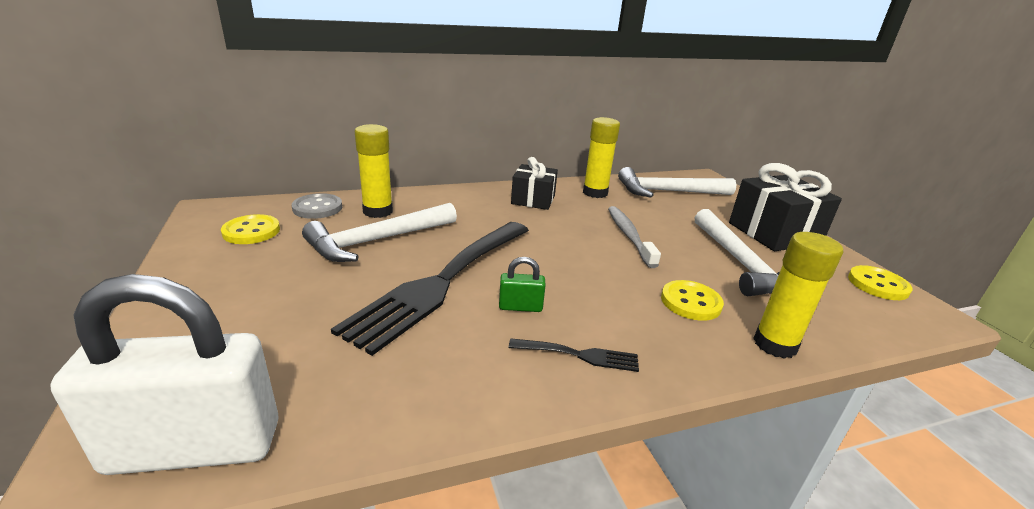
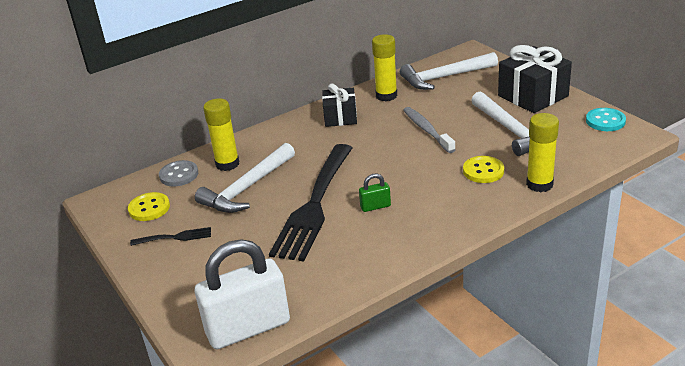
camera: 10 degrees left, 5 degrees up
(579, 355) = (425, 225): black fork -> black fork (175, 237)
(878, 285) = (605, 121): yellow button -> turquoise button

